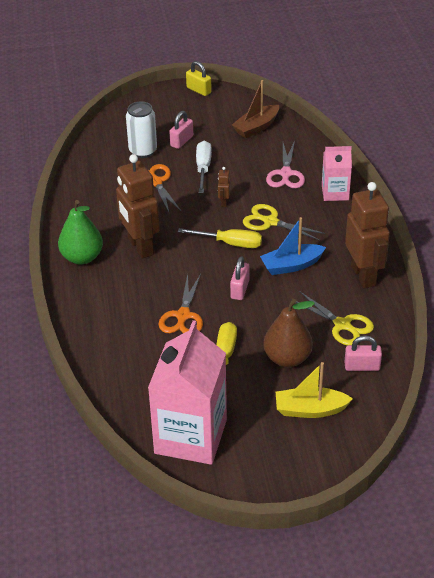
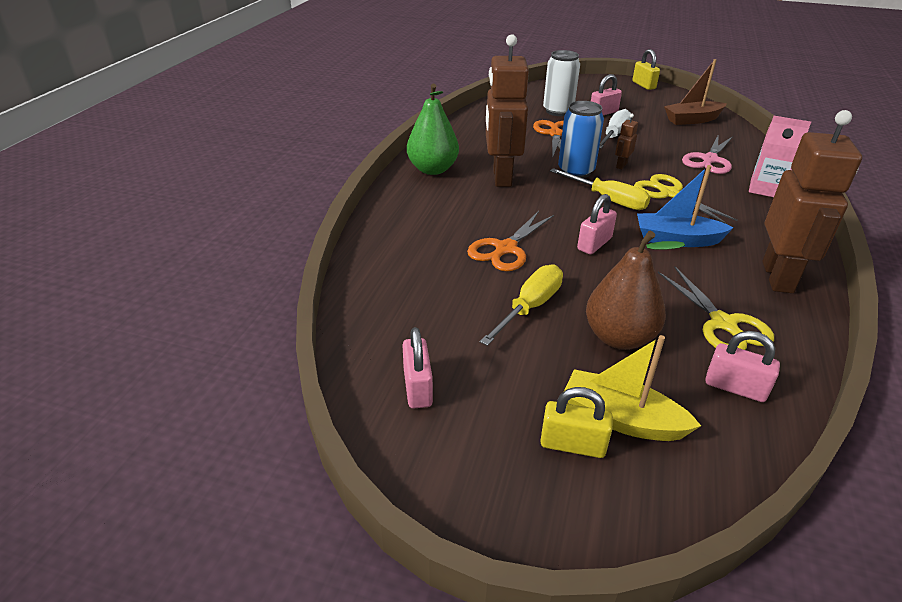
camera: 25 degrees right, 5 degrees down
(190, 436) = (417, 387): pink carton -> pink padlock
(193, 221) = (576, 171): none -> blue can
(292, 434) = (572, 444): none -> yellow padlock

